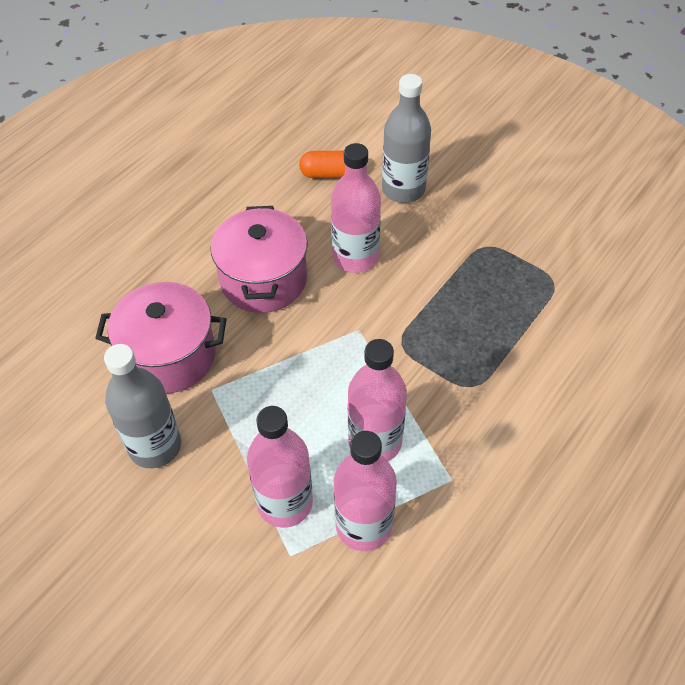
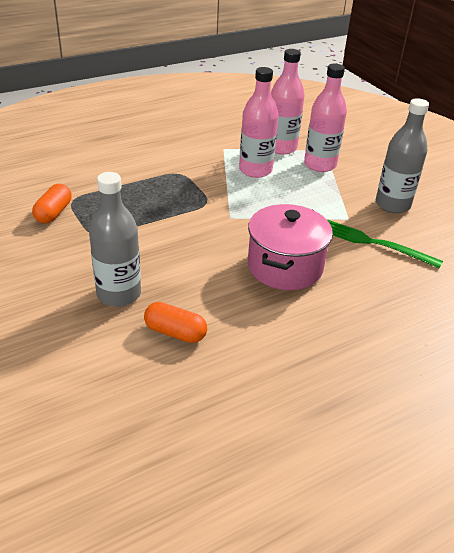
camera: 160 degrees left, 15 degrees down
(170, 356) = (374, 243): pink pot -> green fork
(355, 257) = (201, 258): pink bottle -> none
(553, 255) = (54, 213): none -> orange capsule

